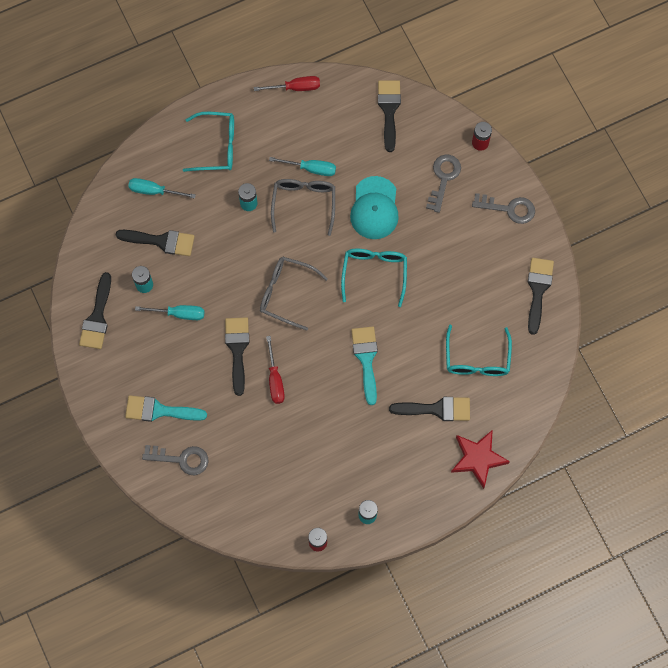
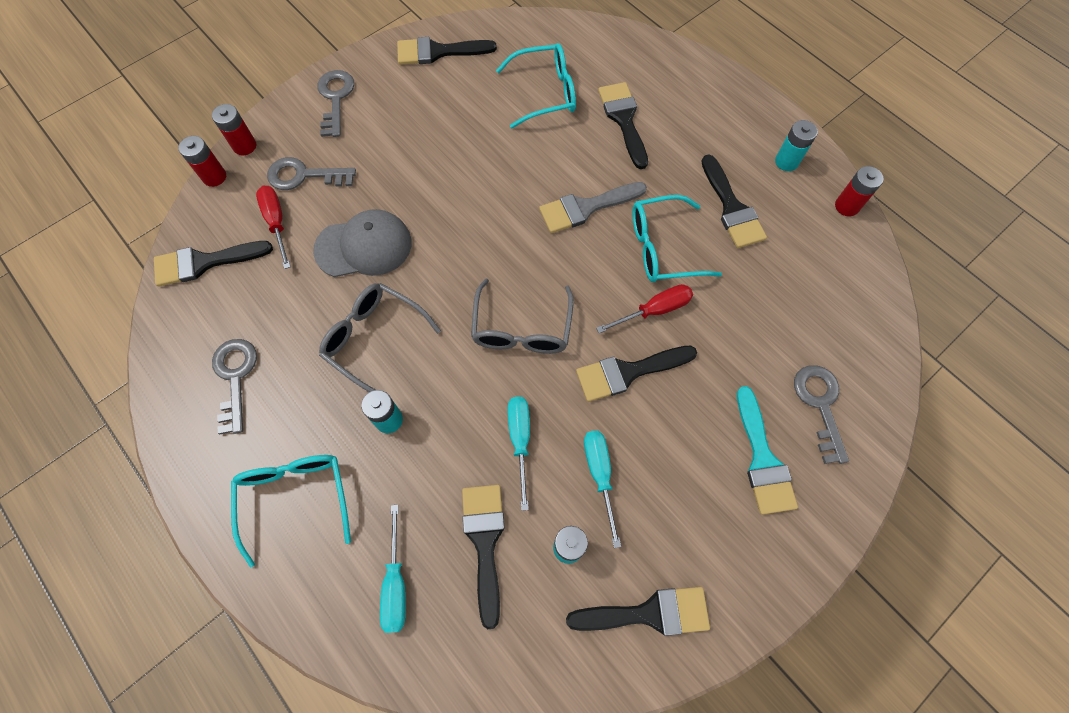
camera: 105 degrees left, 5 degrees down
(295, 87) = (175, 401): red screwdriver -> red screwdriver (276, 223)
(301, 121) = (235, 377): none -> grey key
(304, 204) = (374, 339): grey glasses -> grey glasses turned 45 degrees clockwise
(311, 168) = (314, 344): turquoise screwdriver -> turquoise screwdriver (520, 440)
(338, 459) = (732, 208): none -> black brush
(366, 359) = (586, 208): turquoise brush -> grey brush
(374, 208) = (364, 246): turquoise cap -> grey cap
(374, 273) = (462, 225): turquoise glasses -> turquoise glasses (663, 248)
(458, 121) = (214, 177): none -> red battery
(478, 458) = (667, 69): red star -> none

